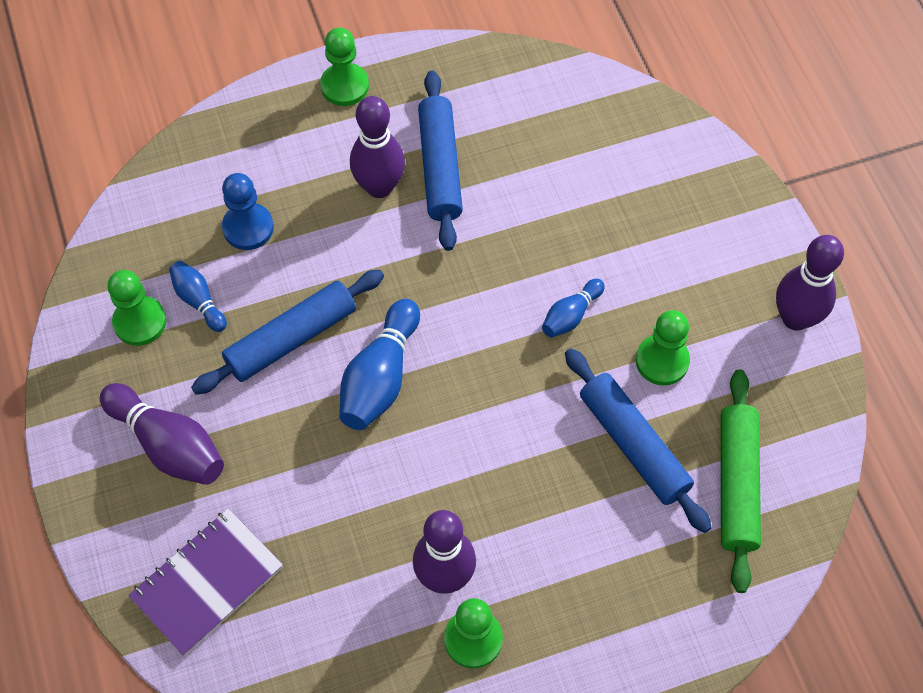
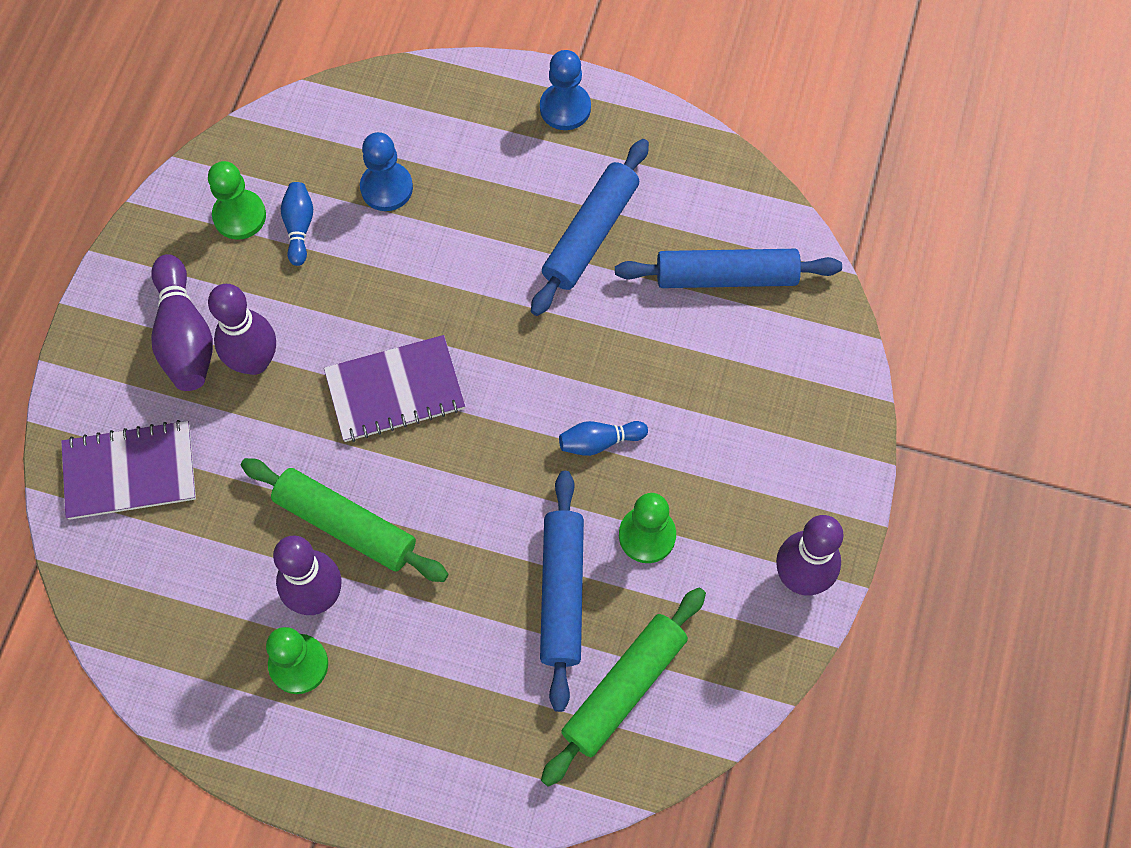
camera: 35 degrees right, 5 degrees up
(291, 339) = (348, 309): blue rolling pin -> blue rolling pin (726, 277)
(344, 86) = (565, 108): green pawn -> blue pawn
(379, 187) = (524, 219): purple bowling pin -> purple bowling pin (254, 361)
(380, 377) = (395, 391): blue bowling pin -> purple notebook
(423, 505) = (345, 524): none -> green rolling pin

